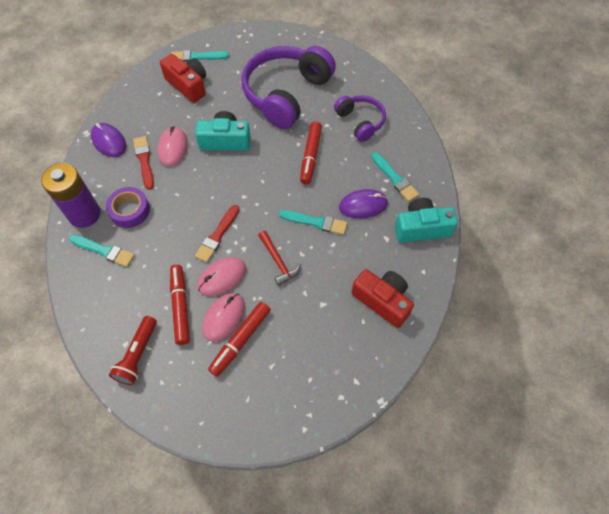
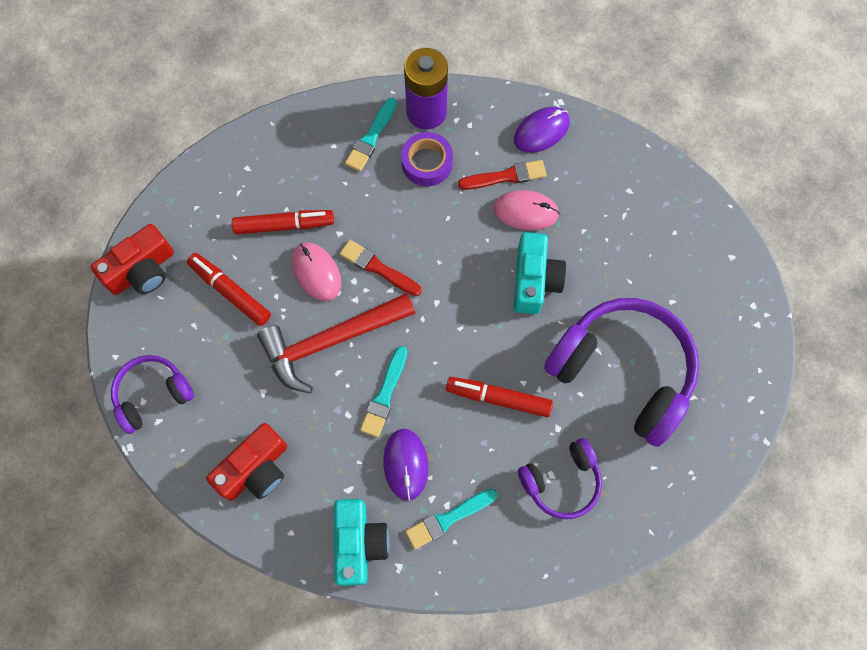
camera: 95 degrees right, 10 degrees up
(138, 355) = (231, 181): red flashlight -> none
(188, 85) = (644, 229): red camera -> red camera (142, 270)
(197, 57) = (704, 242): turquoise brush -> none
(224, 317) = (263, 274): pink mouse -> none
(278, 261) = (330, 341): red hammer -> red hammer, size x1.95
(334, 389) = (153, 395): none -> purple headphones

